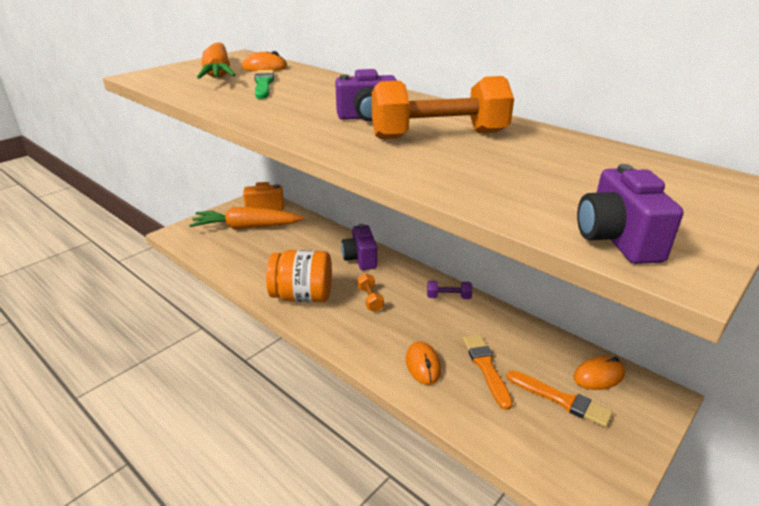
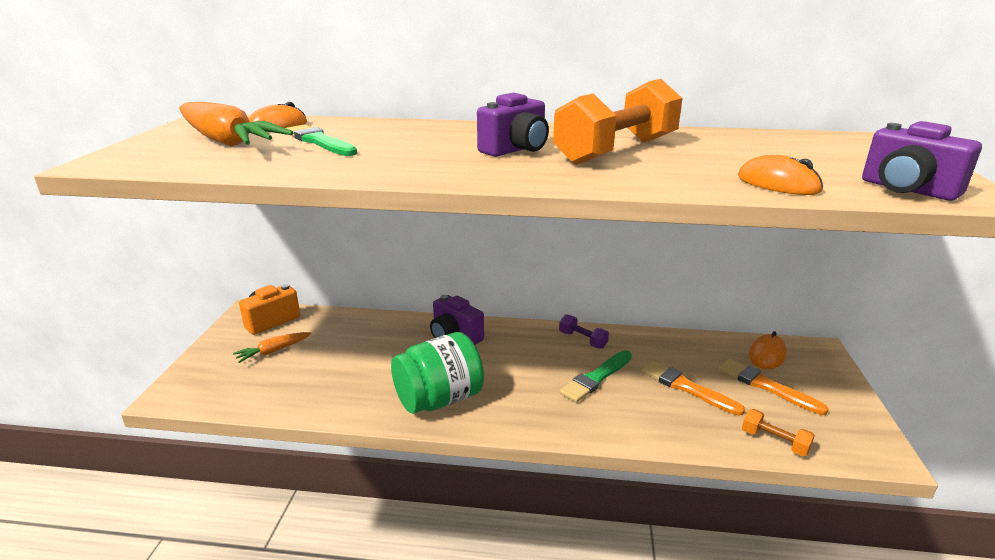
camera: 35 degrees left, 5 degrees down
(247, 227) = (273, 351): orange carrot -> orange carrot, size x0.49
(302, 296) = (439, 399): orange jar -> green jar
(370, 299) = (514, 372): orange dumbbell -> orange dumbbell (774, 442)
(423, 329) = (596, 378): none -> green brush
(423, 365) = (636, 411): orange mouse -> orange mouse (778, 184)
(448, 297) = (582, 340): purple dumbbell -> purple dumbbell turned 75 degrees clockwise
(560, 399) = (766, 386): orange brush -> orange brush turned 135 degrees counterclockwise

